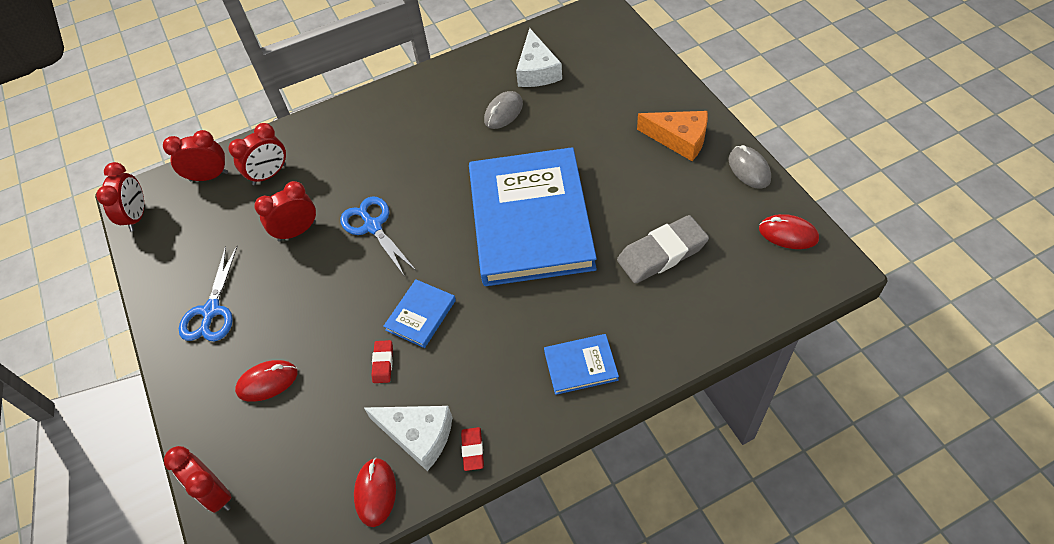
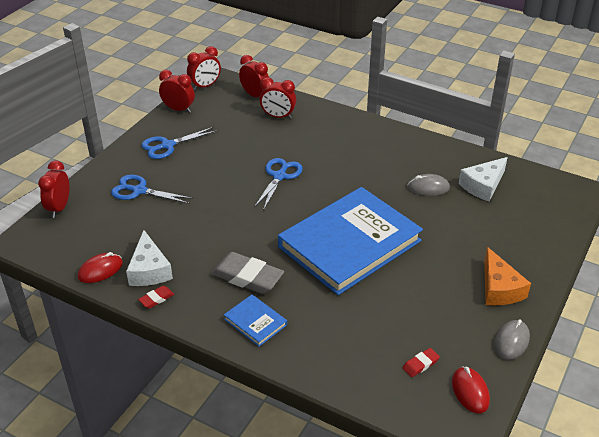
camera: 50 degrees right, 15 degrees down
(267, 382) = (139, 191): red mouse -> blue scissors
(297, 231) = (248, 148): red clock -> red clock (178, 109)
(383, 363) = (186, 230): red eraser -> red eraser (420, 364)
(421, 315) = (233, 229): blue book -> none
(662, 253) = (383, 324): grey eraser -> grey eraser (247, 277)

